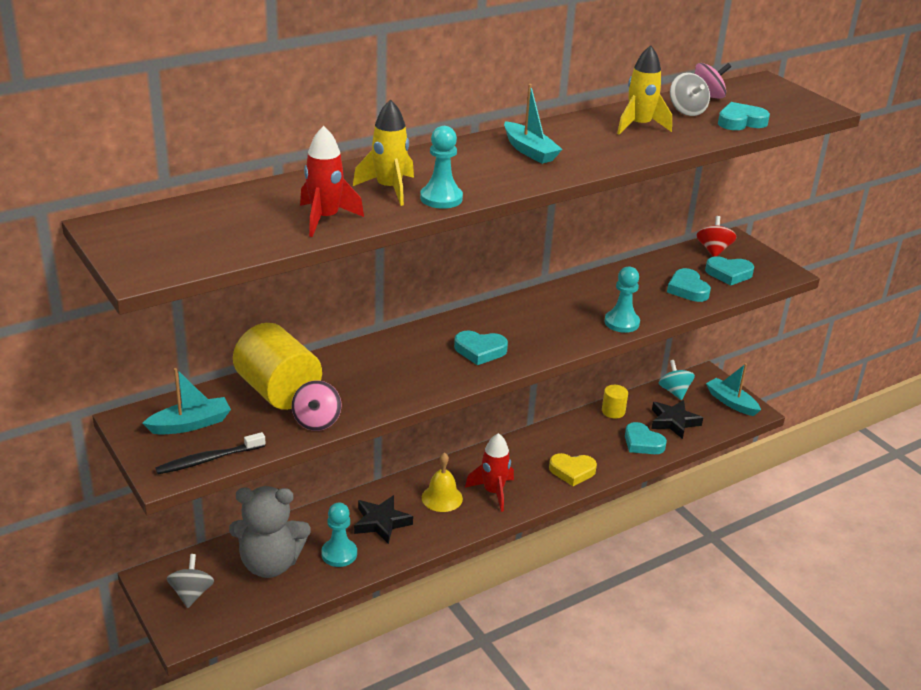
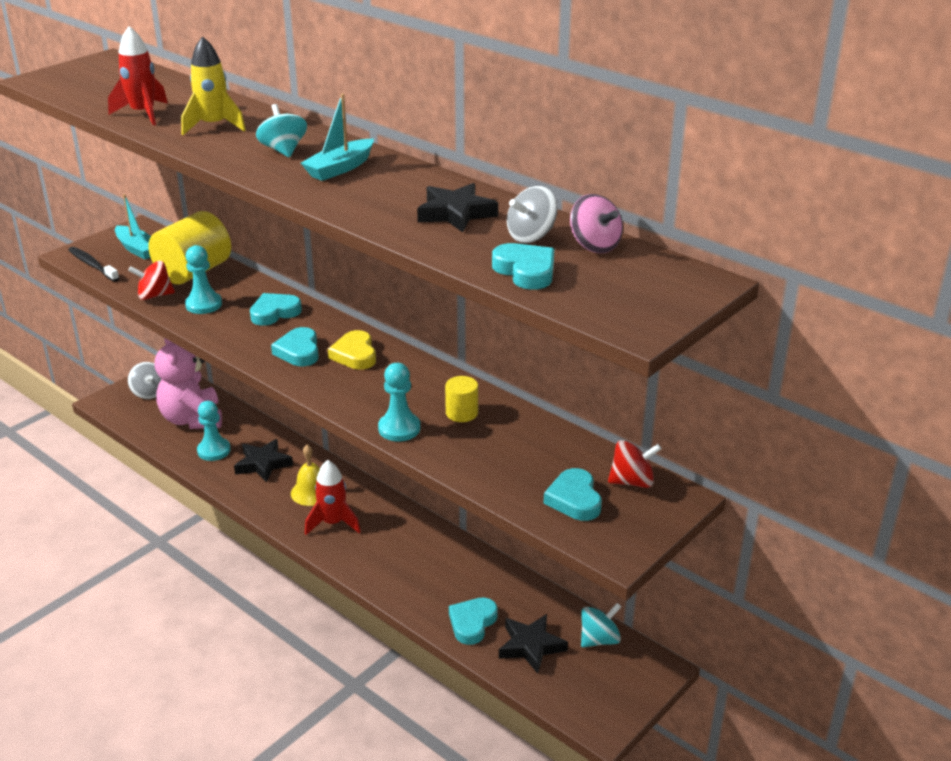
camera: 75 degrees right, 0 degrees up
(191, 593) = (149, 393): grey spinning top -> grey spinning top turned 75 degrees clockwise
(270, 564) = (192, 419): grey teddy bear -> pink teddy bear
(317, 421) = (154, 295): pink spinning top -> red spinning top
(441, 198) = (203, 146): turquoise pawn -> turquoise pawn (203, 304)
(474, 167) = (283, 150): none -> turquoise spinning top
(572, 471) = (391, 573): yellow heart -> yellow heart (355, 355)
(613, 411) = (523, 590): yellow cylinder -> yellow cylinder (462, 413)
(639, 126) = (455, 213): yellow rocket -> black star
(687, 289) = (509, 469): turquoise heart -> turquoise heart (274, 313)
(731, 402) = (608, 699): turquoise boat -> none

